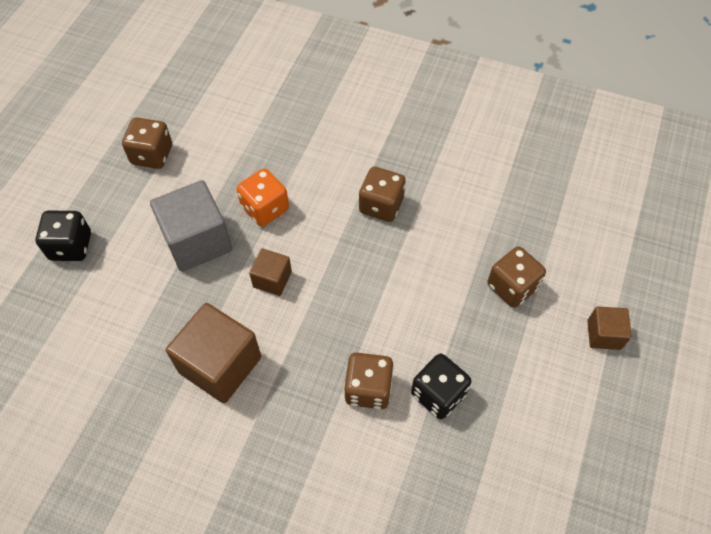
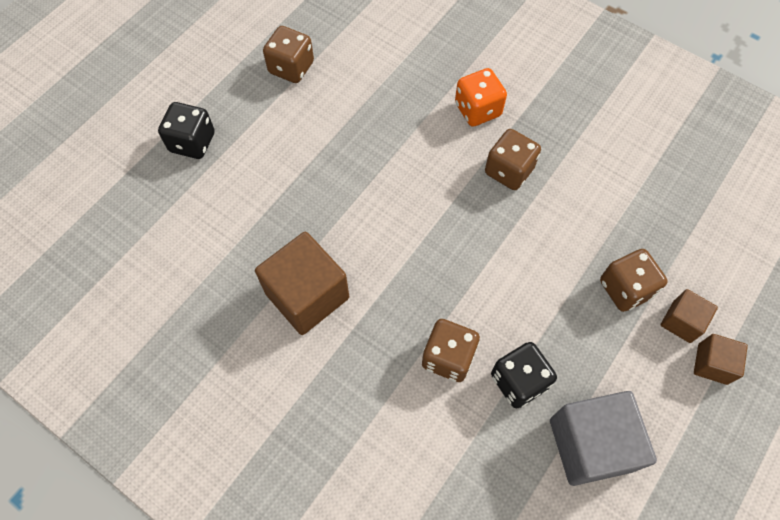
camera: 15 degrees right, 5 degrees up
(197, 241) = (314, 165): grey cube -> grey cube (590, 444)
(265, 208) = (389, 147): orange dice -> orange dice (477, 110)
(272, 279) = (379, 221): brown cube -> brown cube (681, 321)

